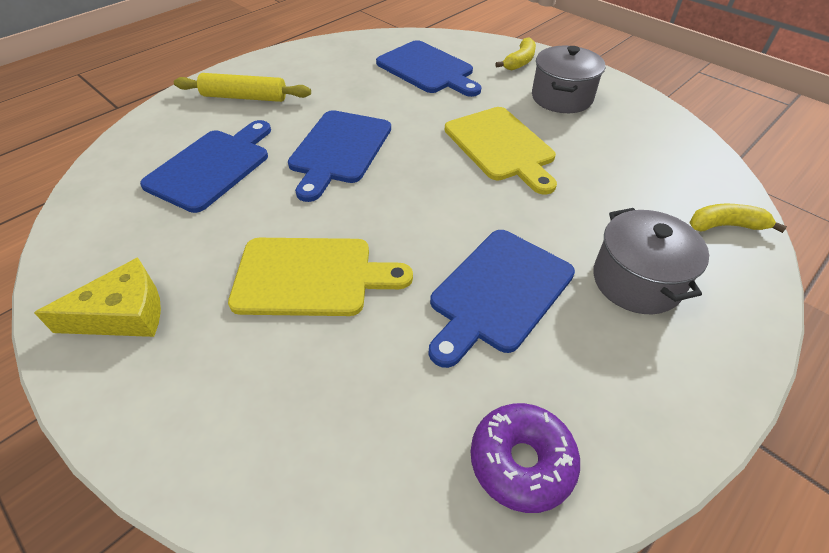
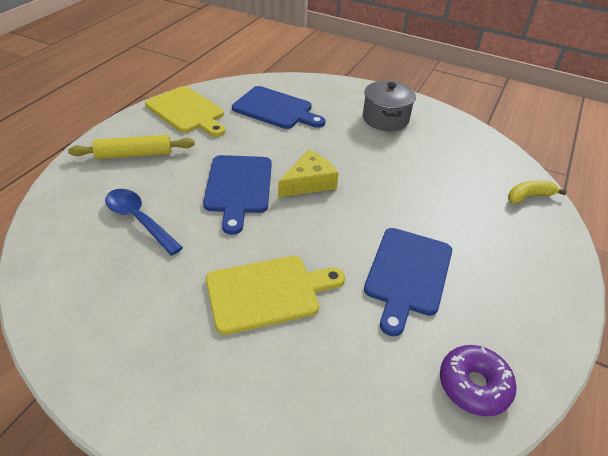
camera: 20 degrees left, 5 degrees down
(123, 313) = (130, 357): yellow cheese -> yellow cheese (309, 182)
(212, 167) = (138, 220): blue cutting board -> blue spoon
(501, 146) = (360, 164): yellow cutting board -> yellow cutting board (187, 111)
(519, 62) = (342, 94): yellow banana -> none
(636, 281) = (491, 246): grey pot -> none

